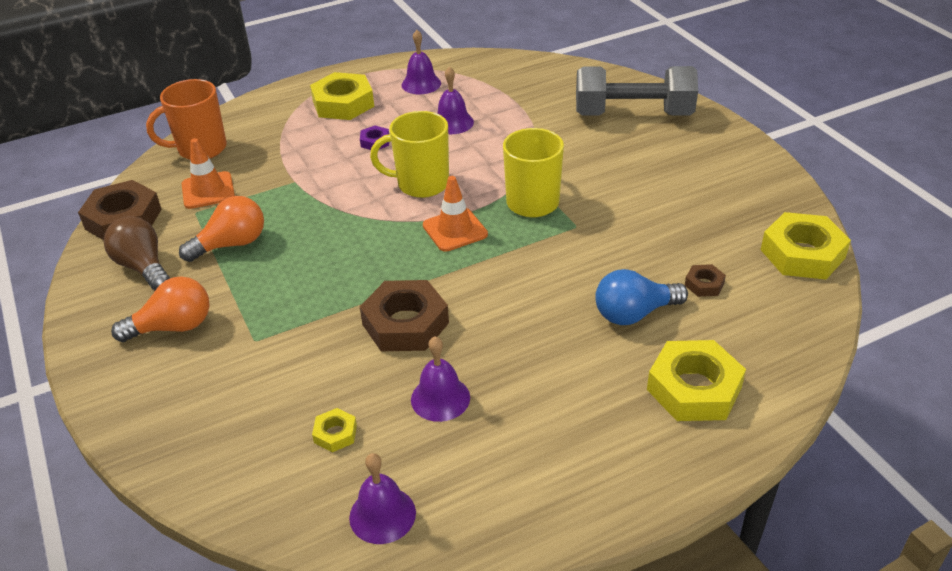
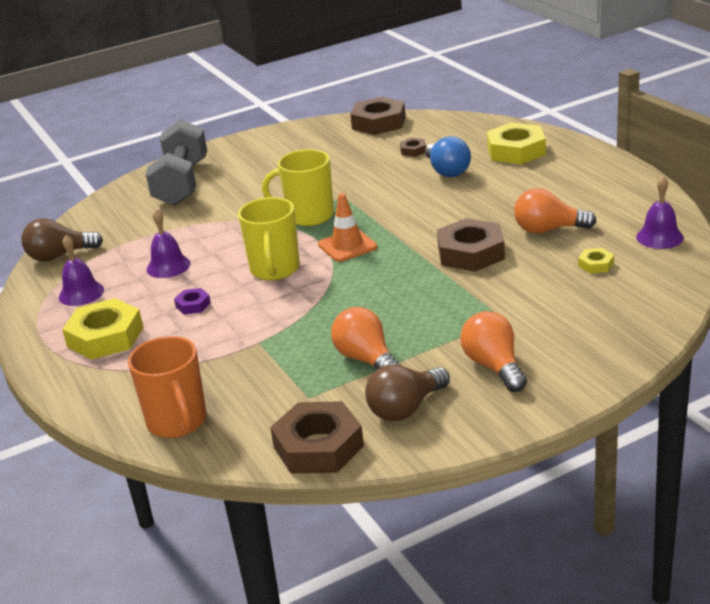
camera: 90 degrees left, 10 degrees down
(208, 190) = (268, 396): orange traffic cone -> none
(440, 398) = (548, 230): purple bell -> orange light bulb
(493, 65) = (59, 256): none -> brown light bulb
(802, 254) = (378, 123): yellow nut -> brown nut

